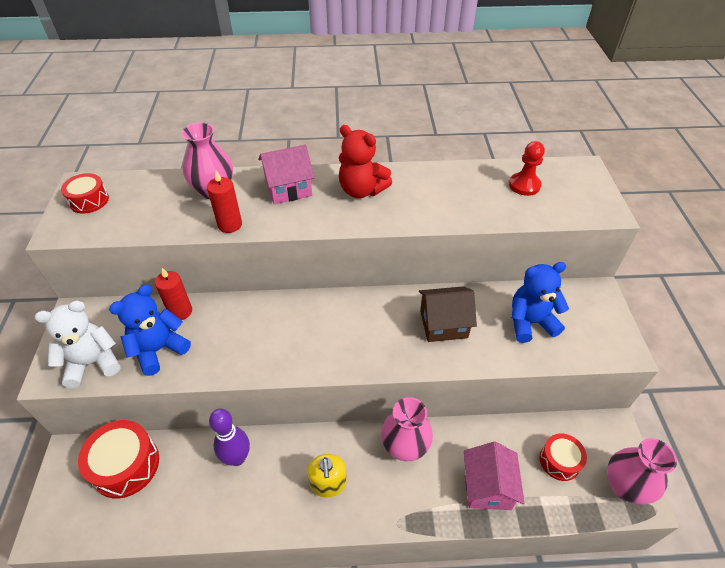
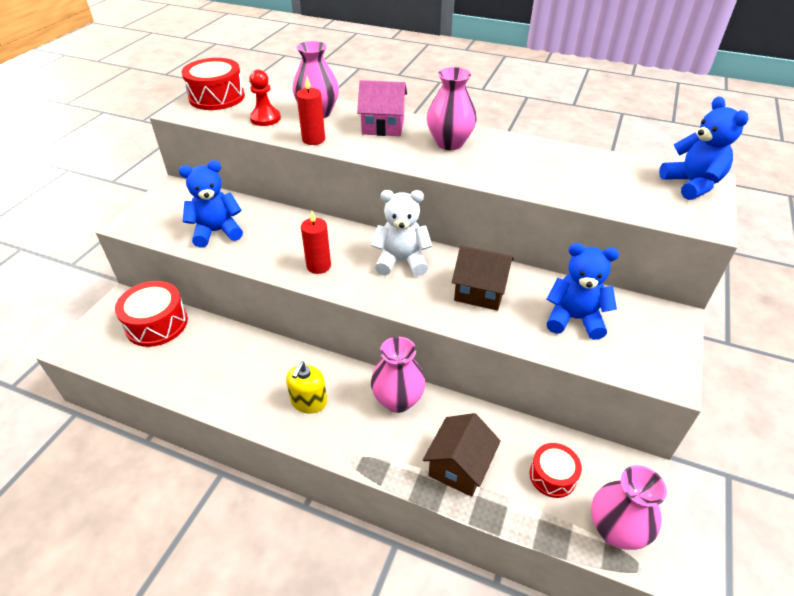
camera: 25 degrees right, 5 degrees down
(89, 200) = (217, 97): red drum -> red drum, size x1.63
(93, 363) = (162, 225): white teddy bear -> white teddy bear (401, 261)
(180, 311) = (251, 210): red candle -> red candle (318, 266)
(237, 458) = (244, 352): purple bowling pin -> none
(361, 190) = (449, 143): red teddy bear -> pink vase
(487, 486) = (459, 466): pink house -> brown house
(524, 185) = (623, 178): red pawn -> red pawn (265, 118)
(576, 176) = (692, 184): none -> blue teddy bear

